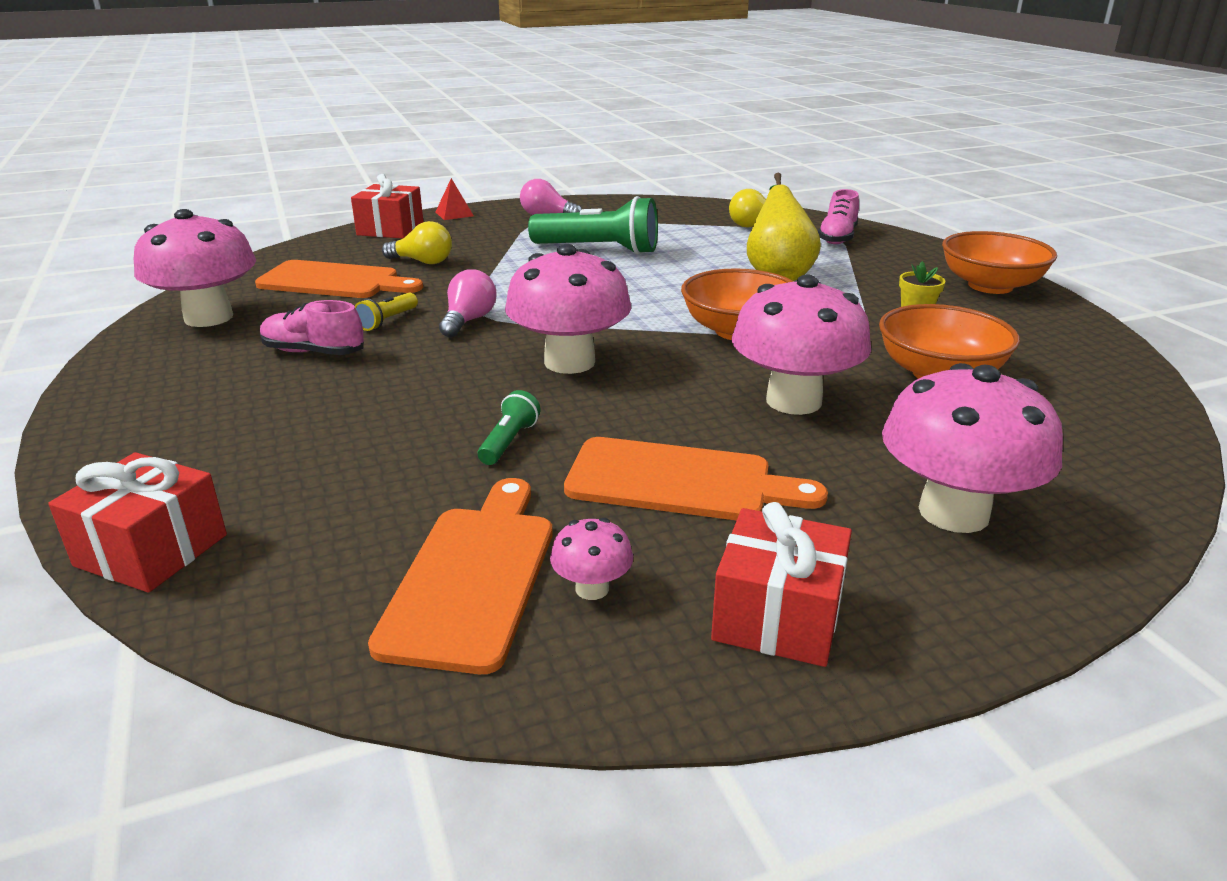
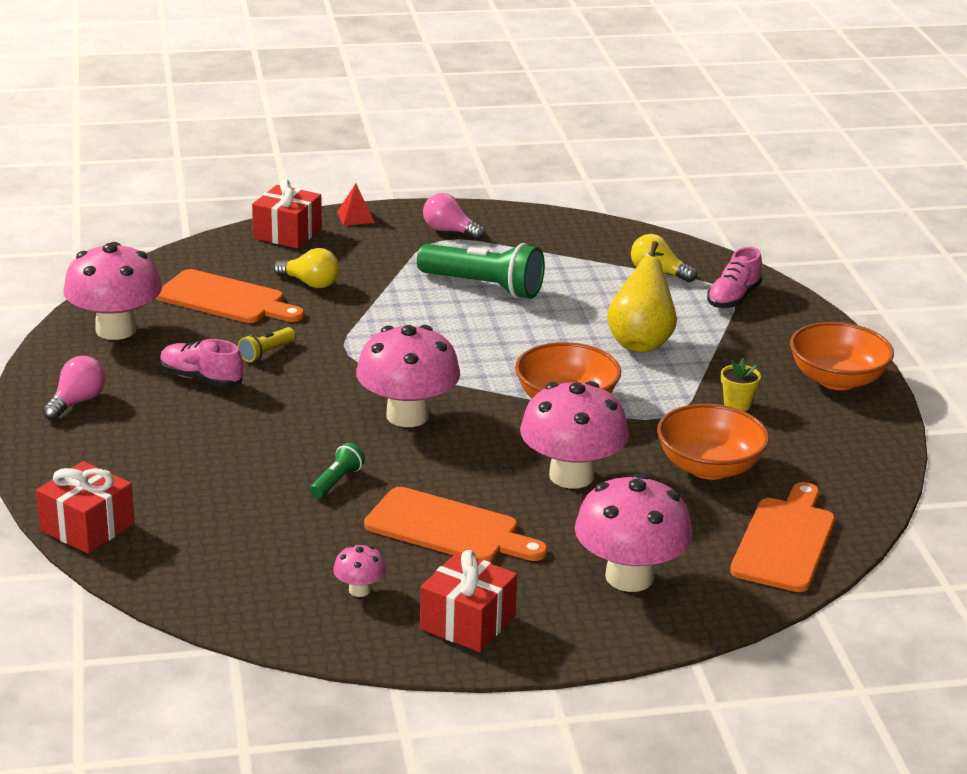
camera: 10 degrees right, 0 degrees up
(468, 321) = (335, 361): pink light bulb -> pink light bulb (77, 402)
(473, 577) = (287, 572): orange cutting board -> orange cutting board (785, 541)

